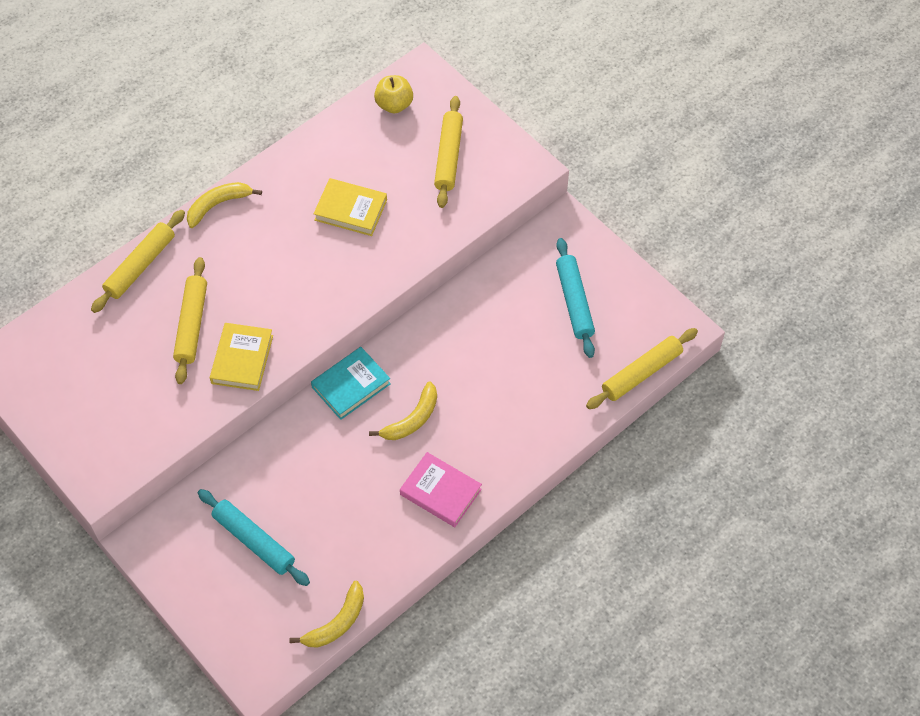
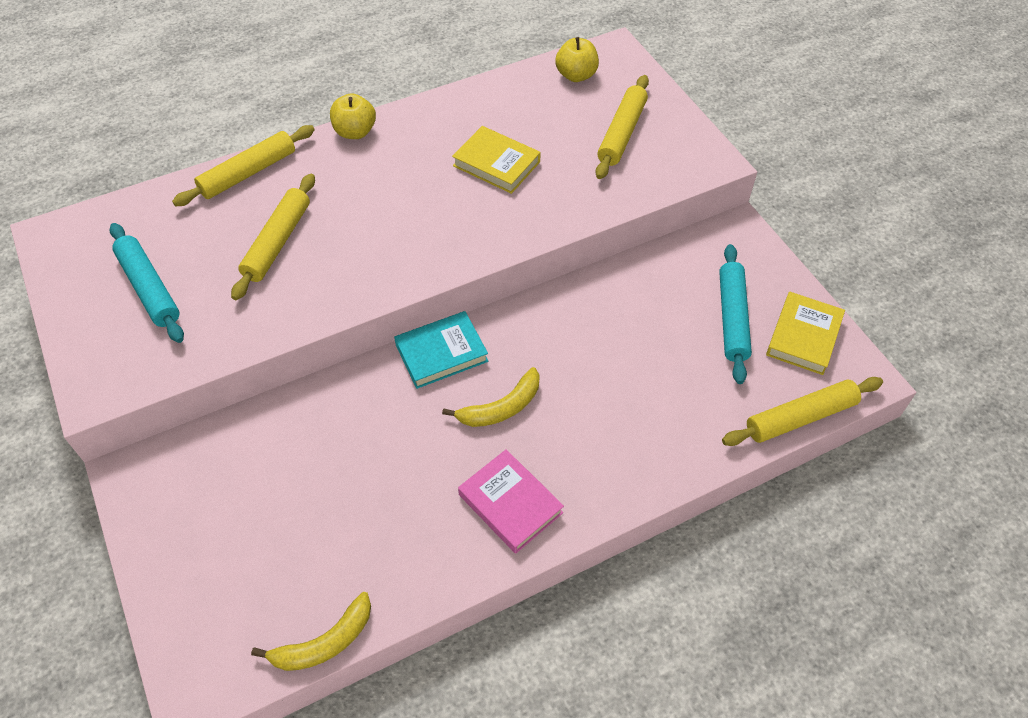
camera: 15 degrees right, 5 degrees down
(218, 205) = (355, 132): yellow banana -> yellow apple
(242, 359) = (318, 290): yellow book -> yellow book (803, 336)
(254, 541) = (262, 508): turquoise rolling pin -> turquoise rolling pin (149, 288)

